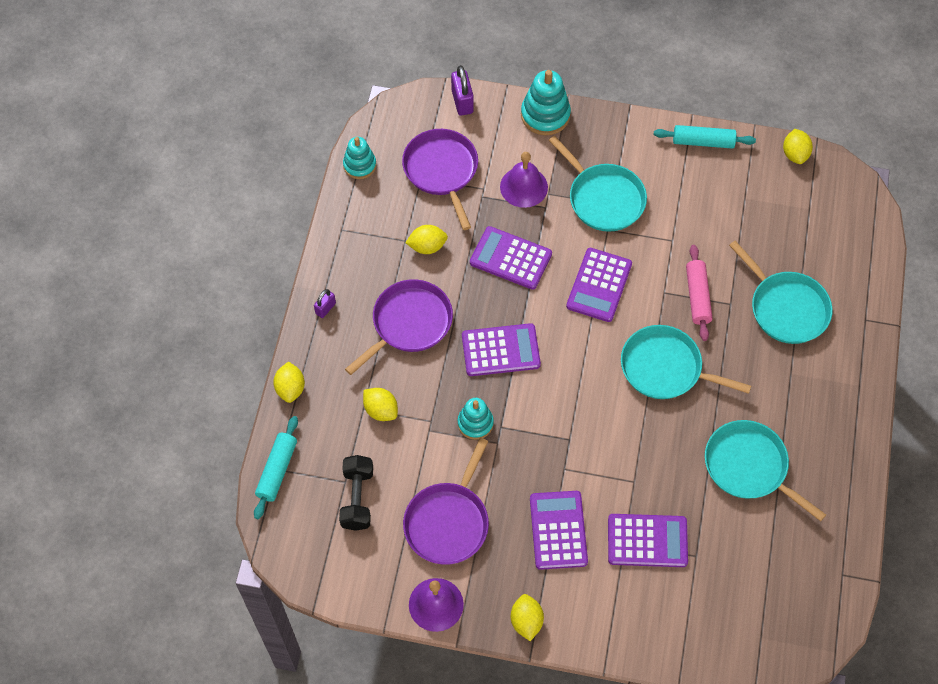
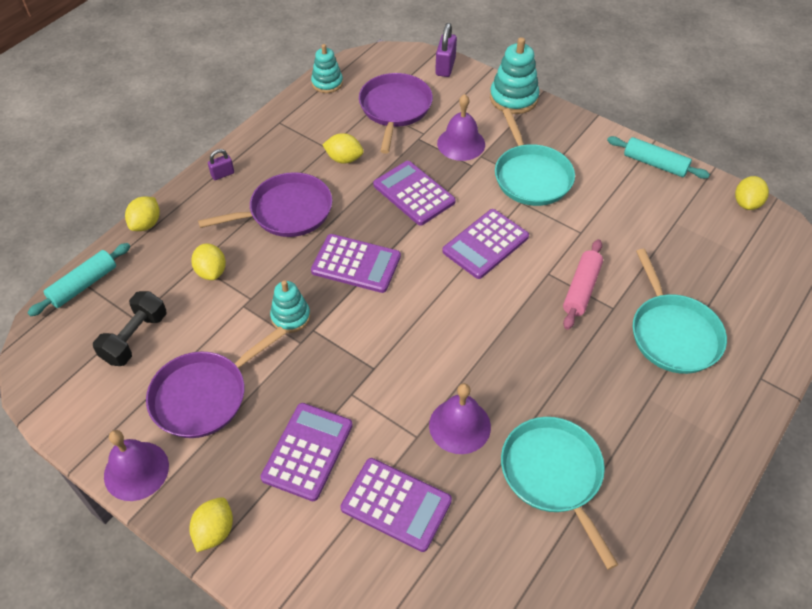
camera: 25 degrees right, 10 degrees down
(661, 458) = (459, 426): none -> purple bell
(665, 368) = (512, 341): turquoise pan -> none

